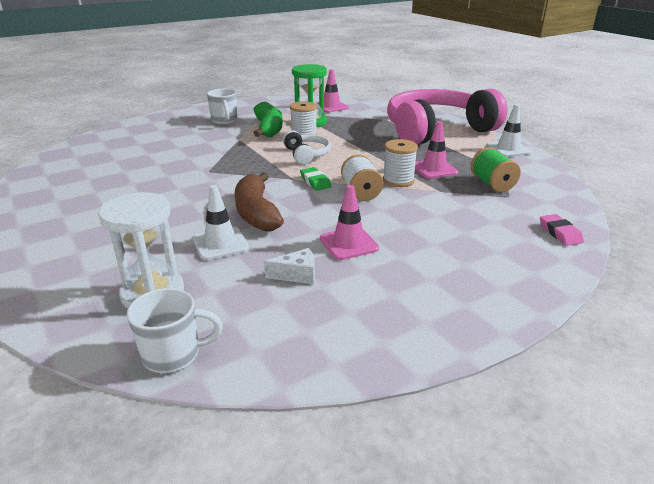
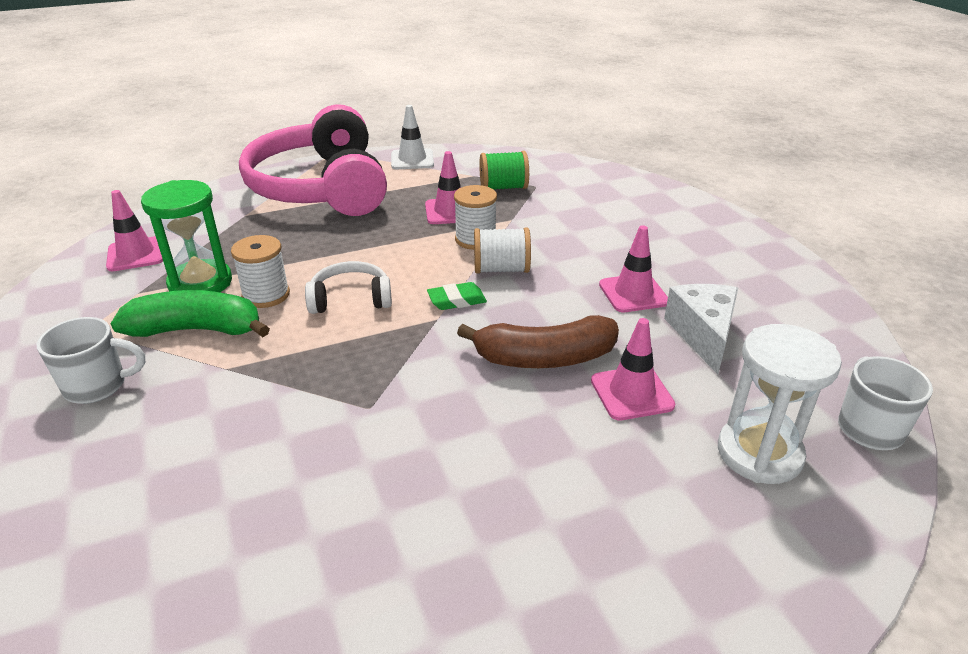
camera: 80 degrees left, 5 degrees up
(220, 244) = (632, 393): white traffic cone -> pink traffic cone
(297, 275) = (703, 334): white cheese -> white cheese, size x1.67
(560, 233) = (616, 181): pink eraser -> none

